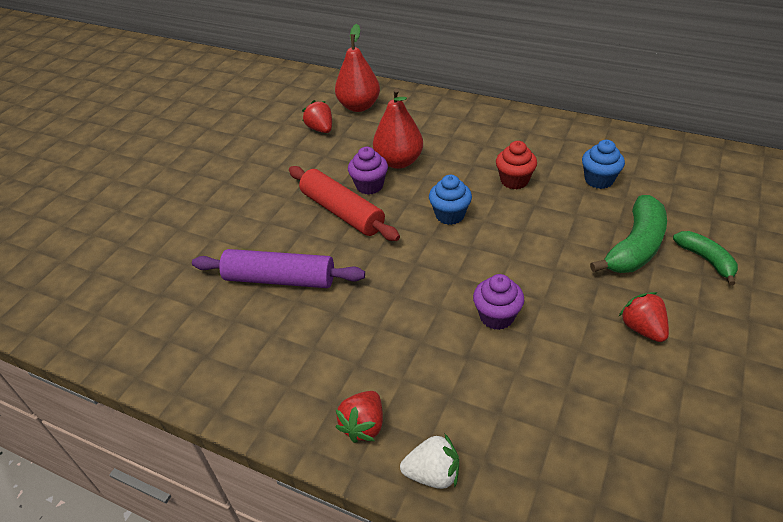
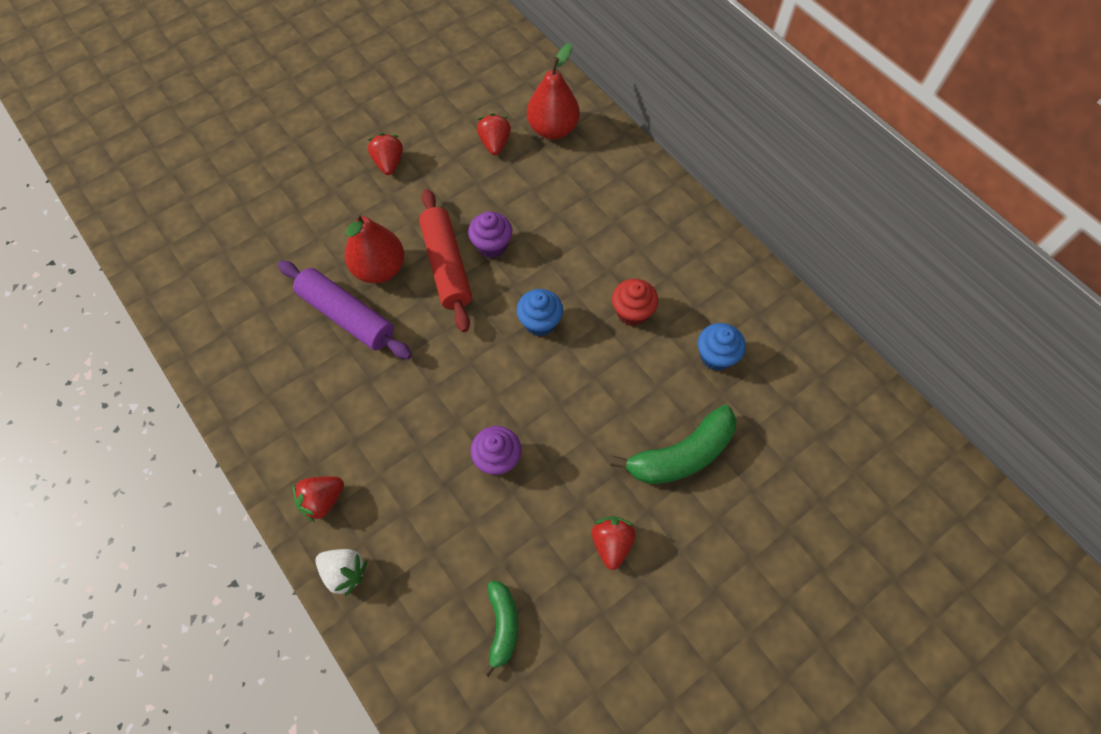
camera: 25 degrees right, 20 degrees up
(241, 170) = (389, 163): none -> red strawberry
(399, 161) = (540, 228): red pear -> red pear (379, 269)
(706, 260) = (735, 507): green banana -> green banana (502, 625)

